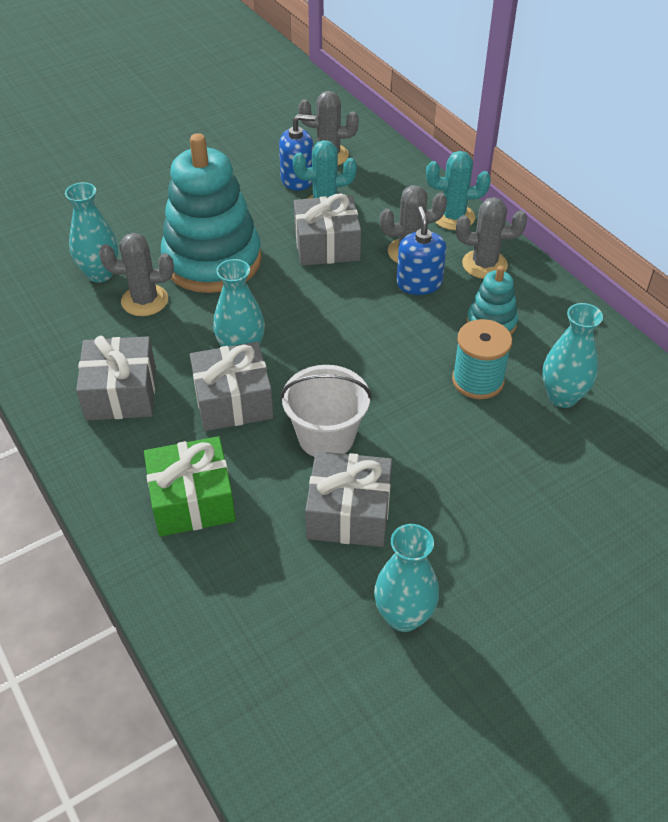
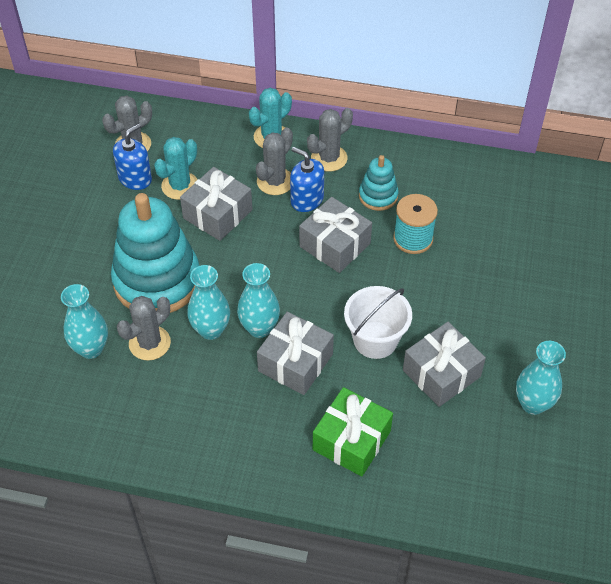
camera: 45 degrees left, 5 degrees up
(121, 393) = (221, 415): grey gift -> grey gift (335, 245)
(562, 397) = (466, 214): turquoise vase -> turquoise vase (211, 330)

